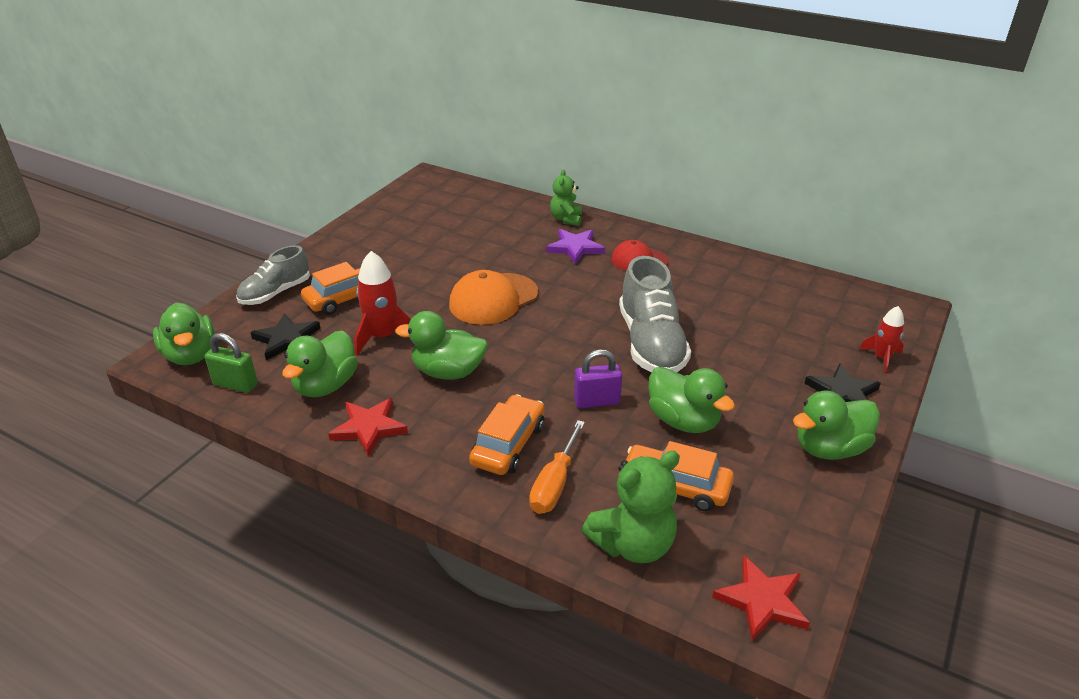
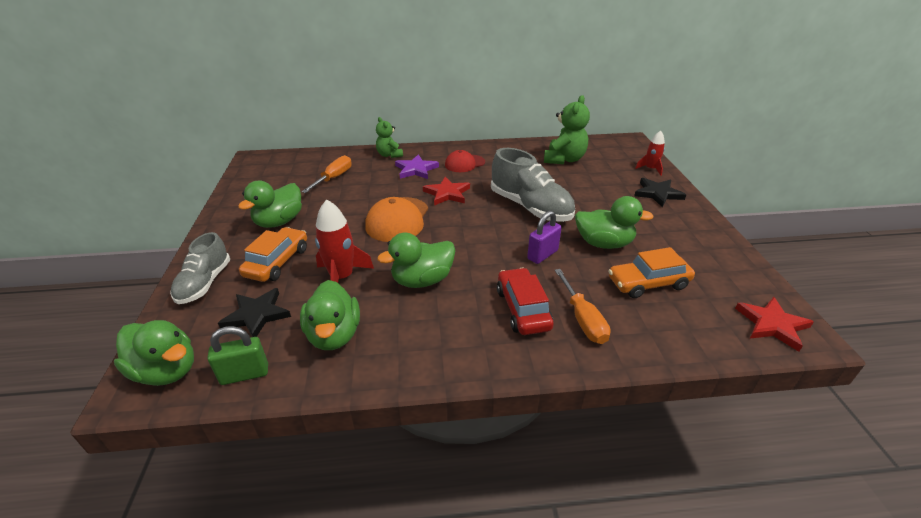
camera: 35 degrees left, 0 degrees up
(369, 428) = (408, 349): red star -> red star (447, 193)
(480, 227) = (333, 178): none -> orange screwdriver
(508, 444) = (523, 309): orange car -> red car
(633, 544) = (672, 331): green teddy bear -> green teddy bear (564, 159)
(829, 448) = (689, 224): green duck -> green duck (279, 222)

